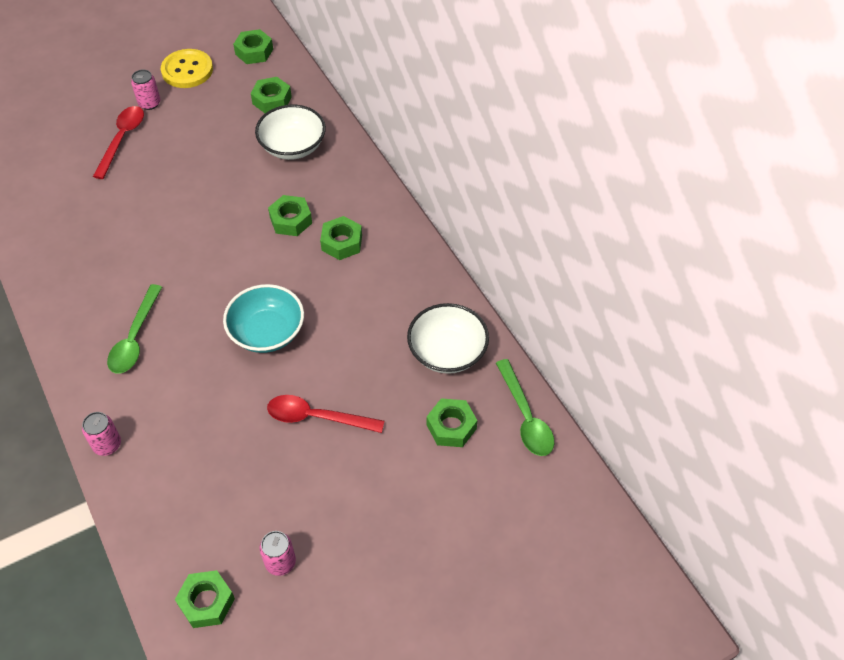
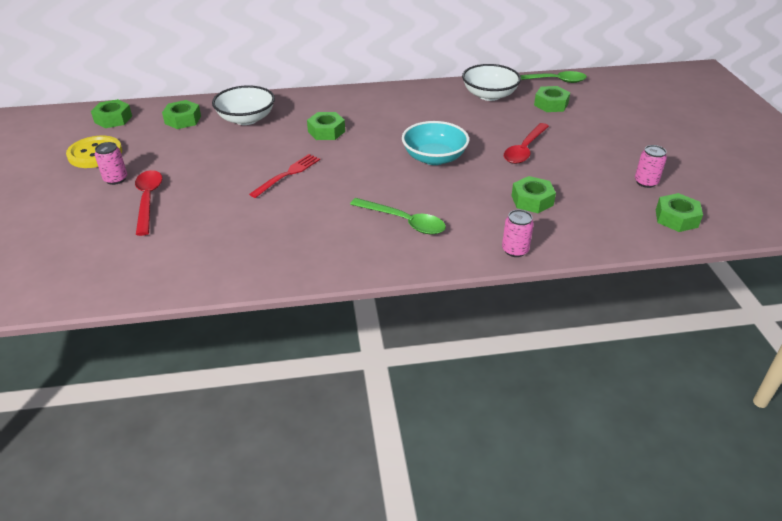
camera: 70 degrees left, 15 degrees down
(122, 139) = (148, 200): red spoon -> red spoon turned 45 degrees clockwise
(194, 219) = (287, 174): none -> red fork
(342, 242) = (366, 115): green nut -> green nut (532, 200)

